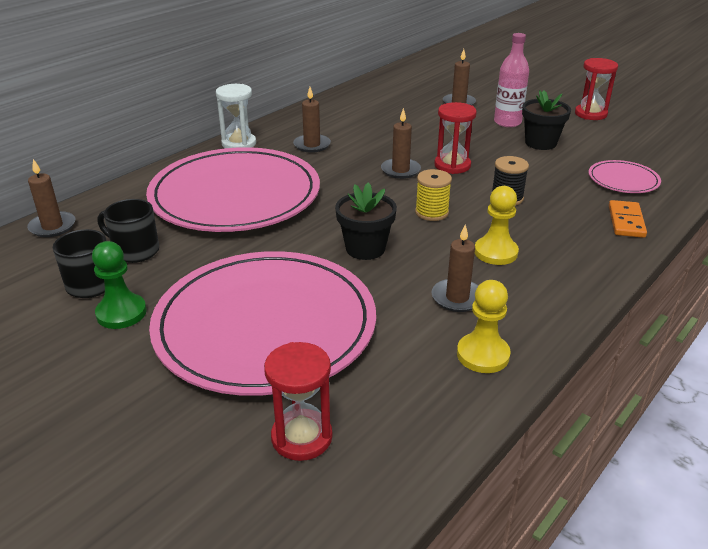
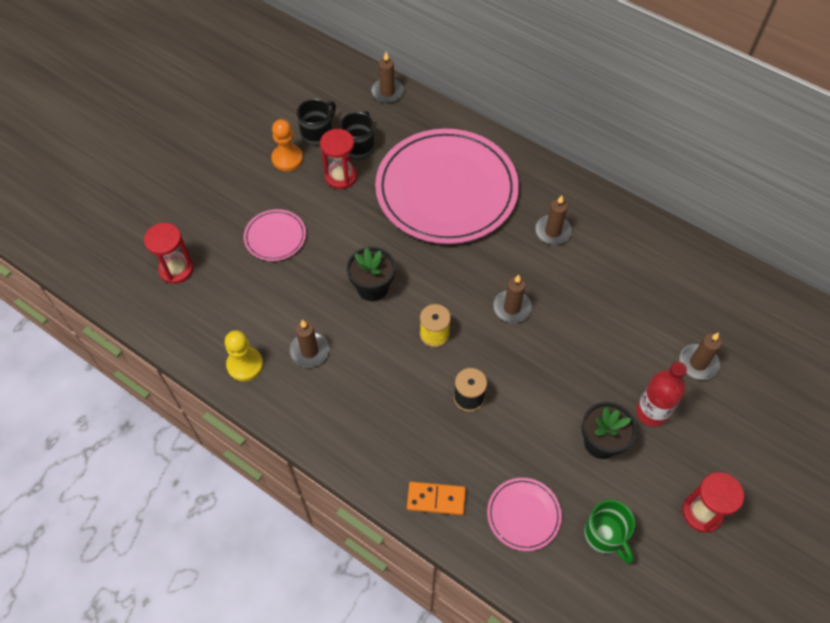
camera: 85 degrees right, 25 degrees up
(121, 313) = (287, 159): green pawn -> orange pawn
(239, 144) = (544, 175): white hourglass -> none
(265, 326) = (275, 237): pink plate -> pink plate, size x0.42
(452, 165) = (529, 352): red hourglass -> red hourglass (341, 176)
(495, 252) = (373, 381): yellow pawn -> none
(507, 122) = (651, 412): pink bottle -> red bottle
(626, 148) = (605, 535): none -> green mug

